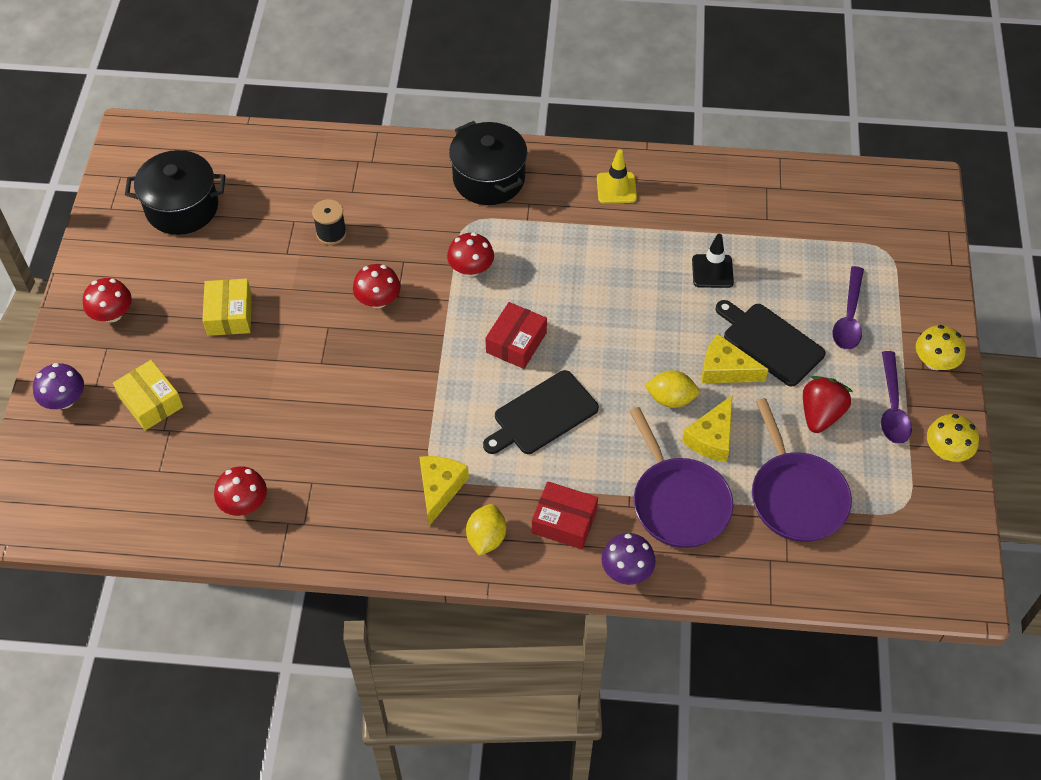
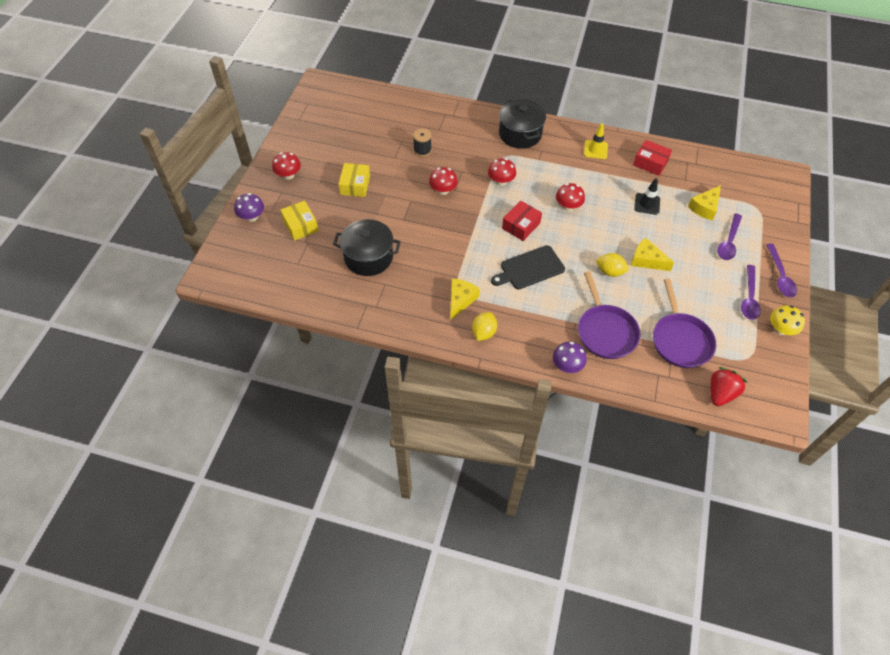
camera: 10 degrees right, 0 degrees up
(182, 207) = (339, 124): black pot -> black pot (368, 257)
(244, 503) = (343, 289): red mushroom -> red mushroom (568, 206)
(564, 521) = (533, 331): red box -> red box (650, 163)
(712, 438) = (632, 298): yellow cheese -> yellow cheese (705, 207)
(770, 342) = (677, 249): black cutting board -> none
(820, 414) = (702, 295): red strawberry -> red strawberry (720, 393)
(934, 361) = (780, 276): yellow mushroom -> purple spoon

